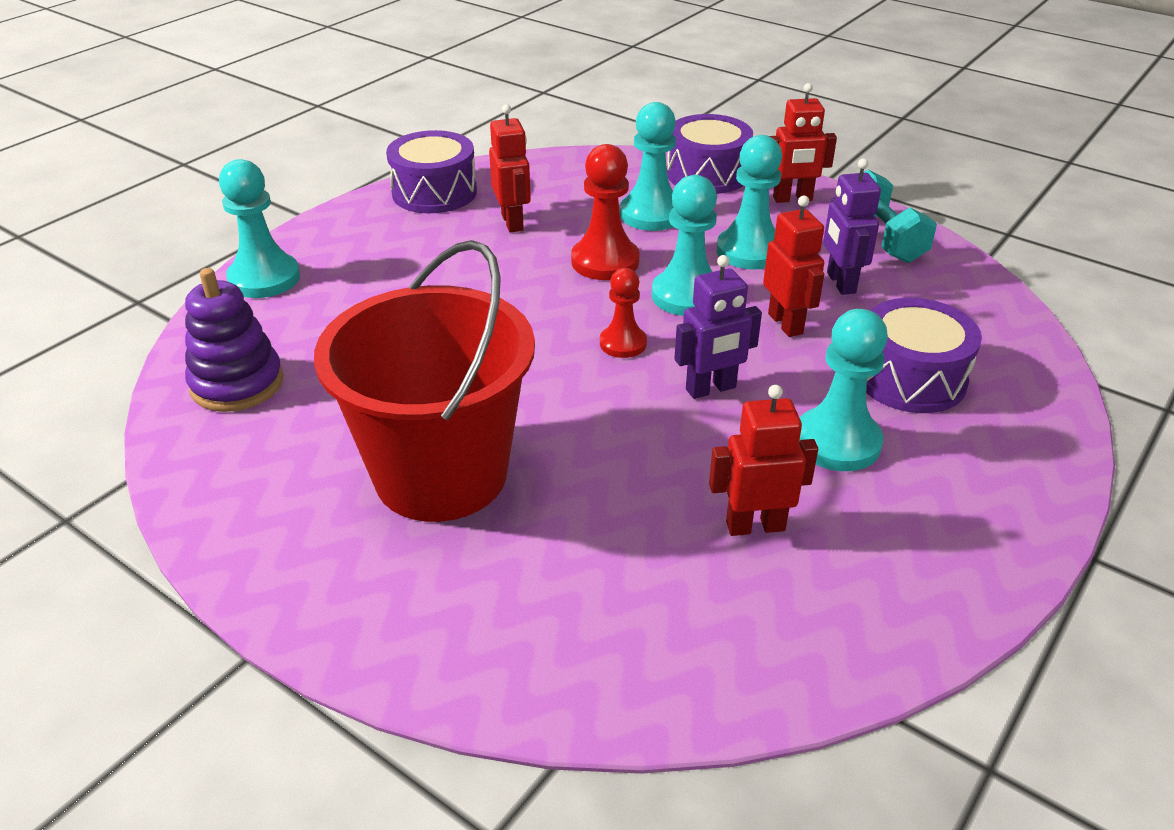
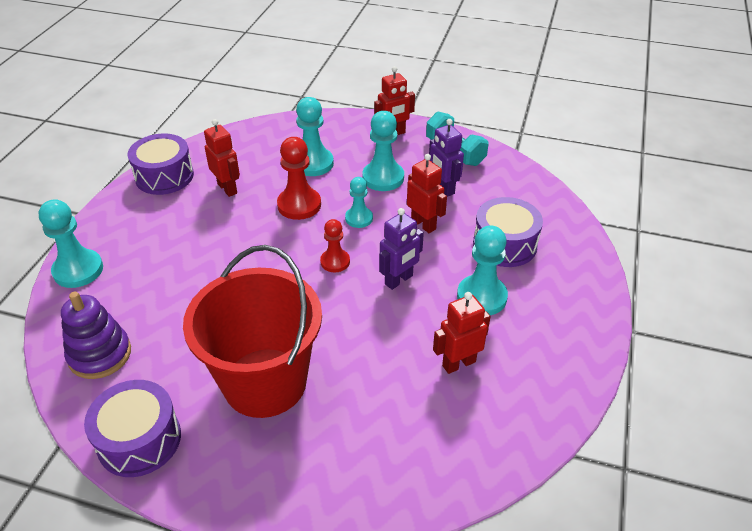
camera: 20 degrees left, 5 degrees up
(687, 296) = (359, 218): turquoise pawn -> turquoise pawn, size x0.62
(707, 174) = (335, 126): purple drum -> purple drum (139, 440)

